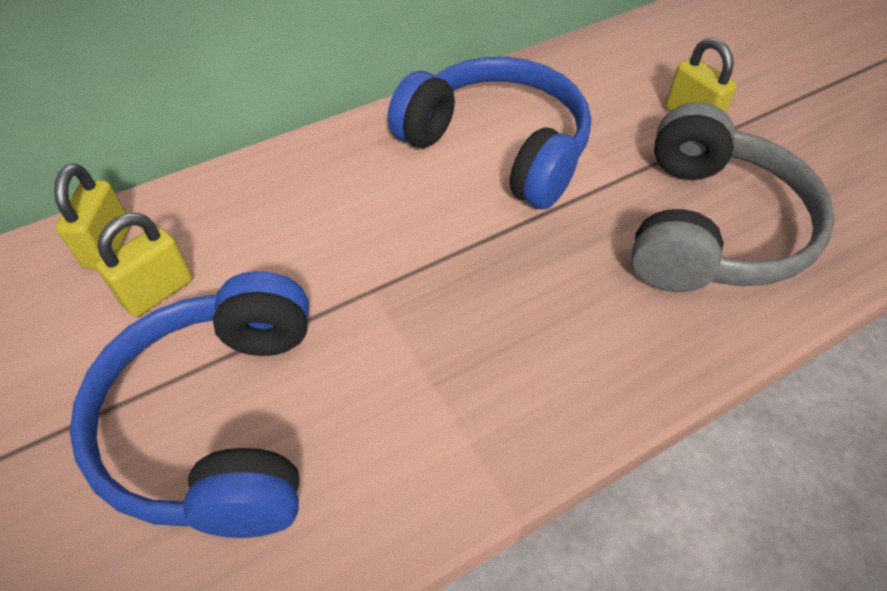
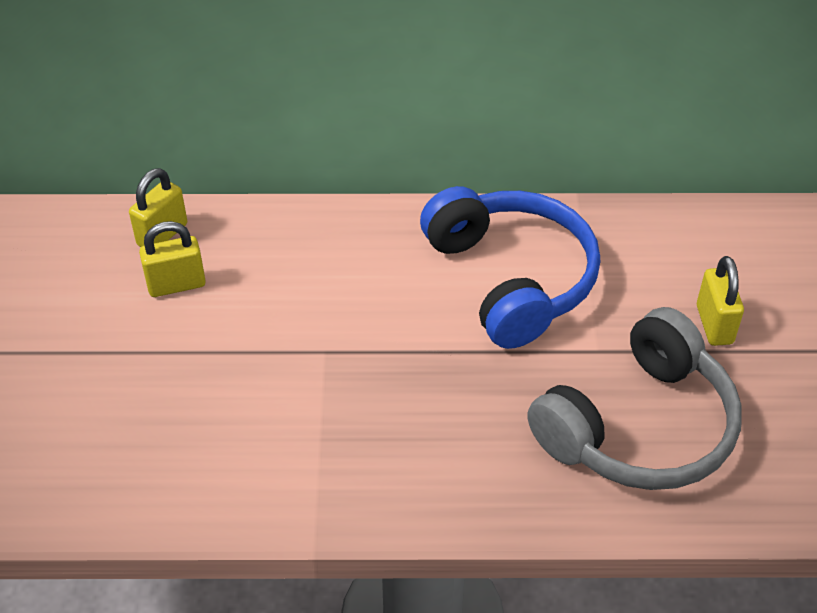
camera: 30 degrees right, 5 degrees down
(218, 422) = (163, 394): blue headphones -> none

